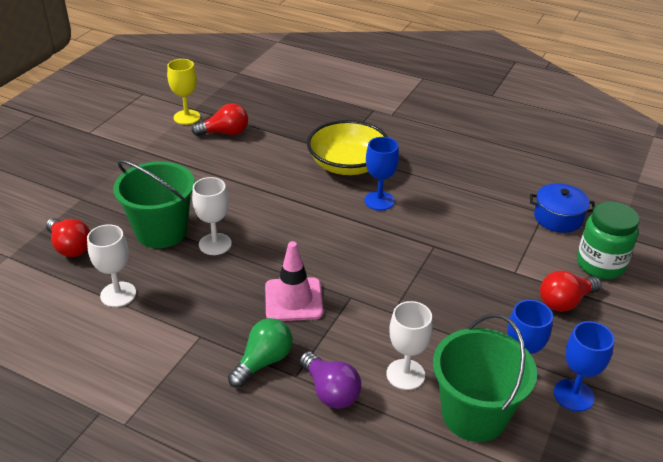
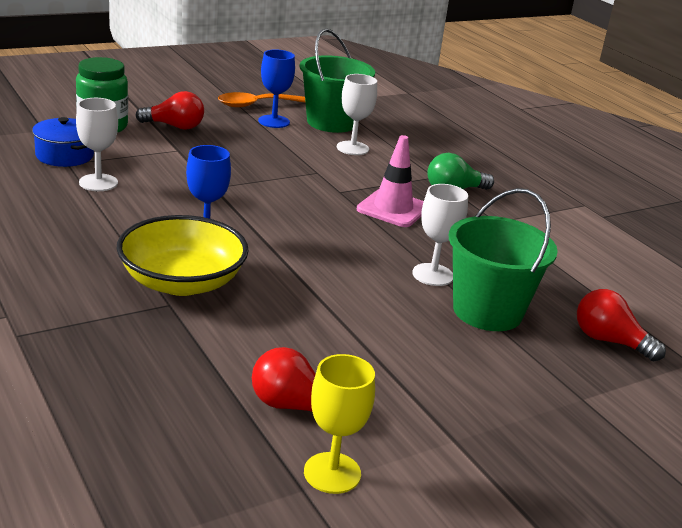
camera: 150 degrees left, 10 degrees down
(70, 247) = (609, 341): red light bulb -> red light bulb turned 45 degrees counterclockwise
(118, 294) = (563, 276): white goblet -> white goblet (98, 183)
(330, 391) = (416, 162): purple light bulb -> none
(573, 395) = (255, 105): blue goblet -> orange spoon

